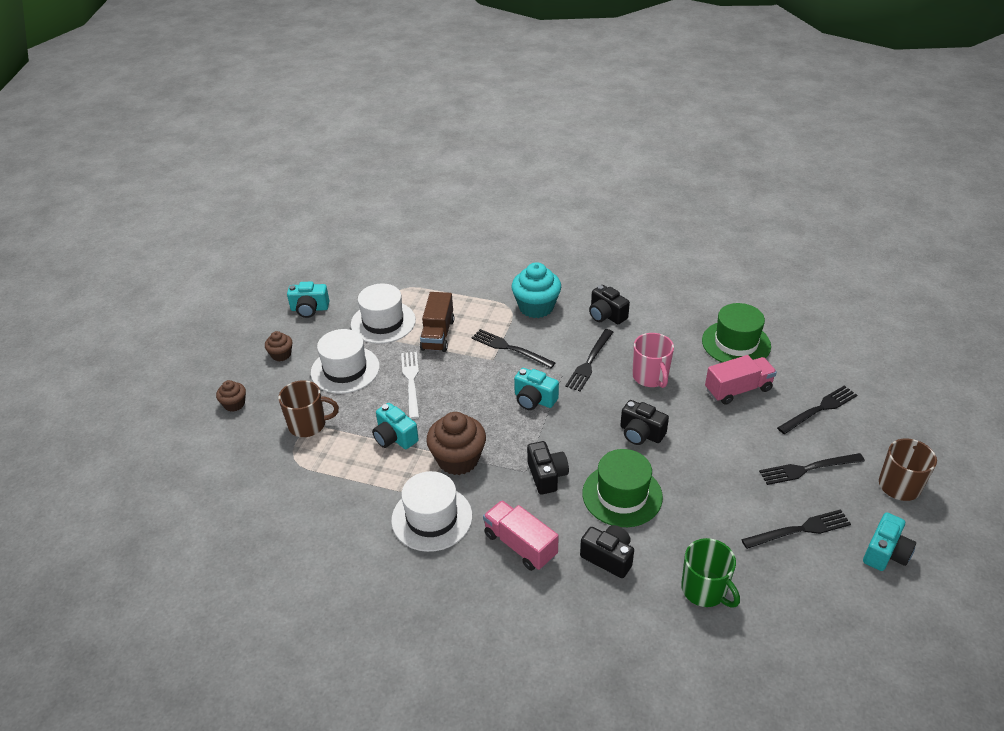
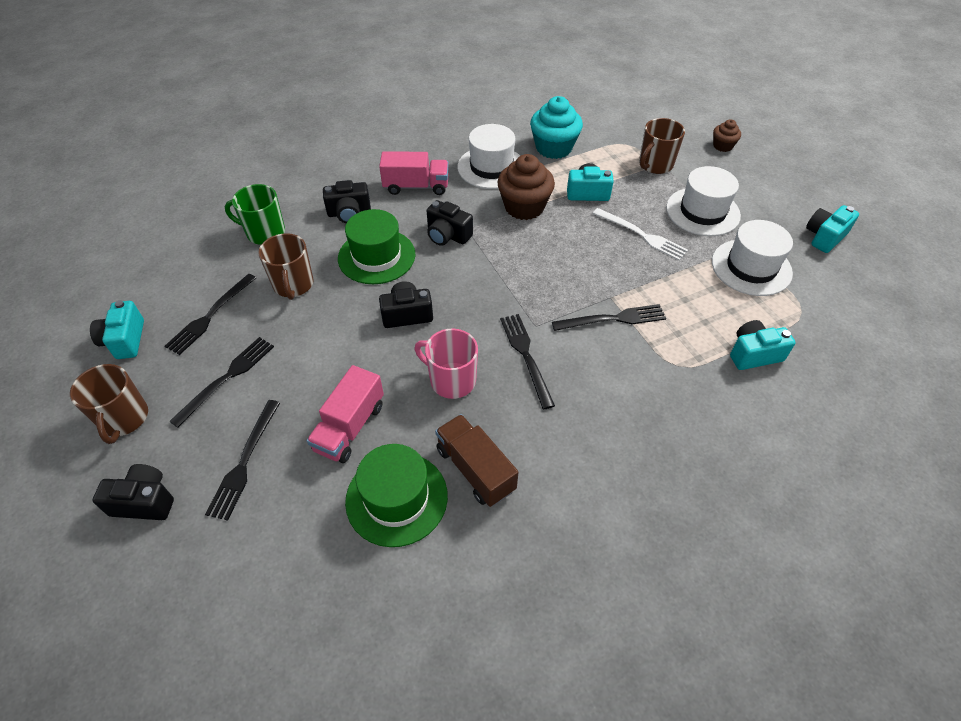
camera: 135 degrees right, 10 degrees up
(281, 355) = (764, 191): brown cupcake -> none
(438, 334) = (691, 288): brown truck -> brown truck (475, 469)
(534, 399) = (529, 285): turquoise camera -> turquoise camera (753, 354)
(536, 307) = (656, 386): turquoise cupcake -> turquoise cupcake (553, 148)
(606, 315) = (576, 431): black camera -> black camera (144, 501)
(711, 514) = (293, 285): none -> brown mug

